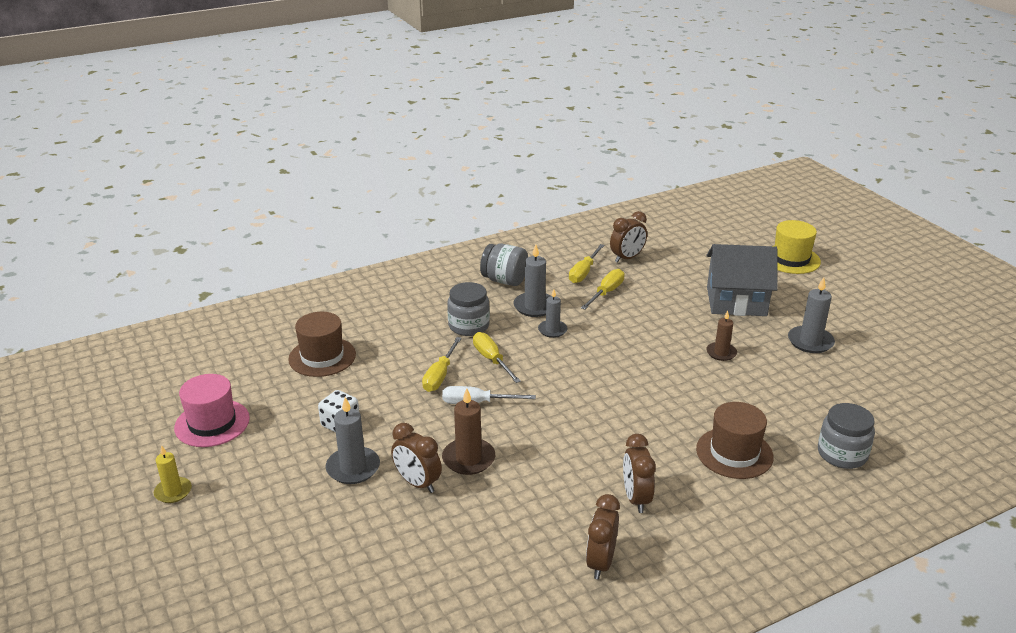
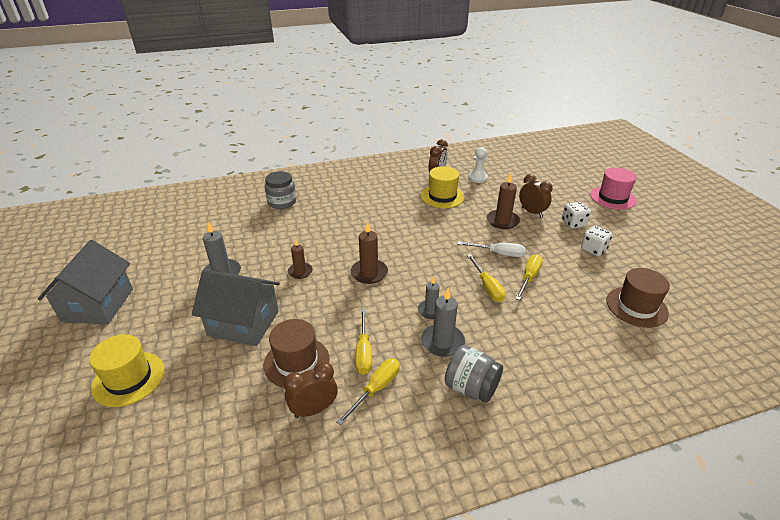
camera: 170 degrees left, 5 degrees up
(173, 492) = (678, 222): yellow candle -> none
(212, 423) = (688, 259): pink hat -> pink hat (612, 198)
(353, 468) = (573, 223): grey candle -> white dice
(469, 326) = (509, 325): grey jar -> none
(515, 563) = (477, 178): none -> white pawn
(576, 501) = (442, 196): none -> yellow hat
(606, 292) = (363, 352): yellow screwdriver -> yellow screwdriver turned 45 degrees counterclockwise
(636, 498) = (410, 194): brown clock -> none
(638, 360) = (369, 273): none -> brown candle
(734, 453) = (342, 208): brown hat -> brown hat (296, 362)
(898, 301) = (98, 305): none -> grey house

